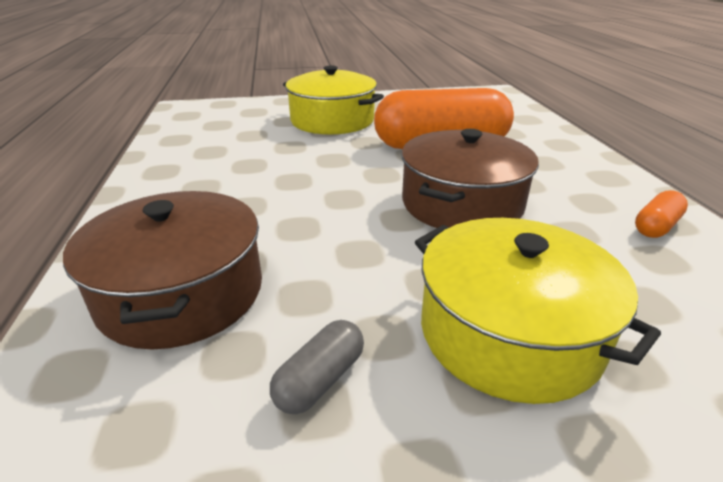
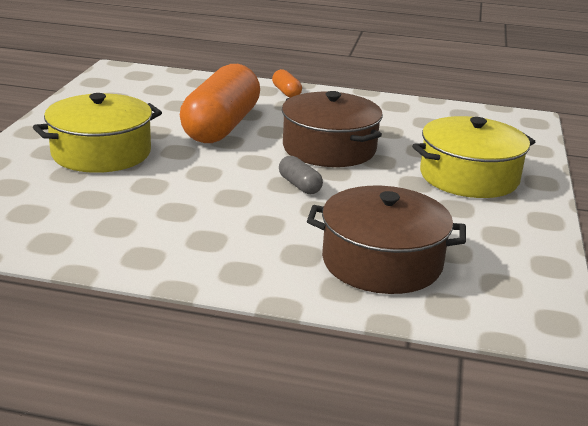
camera: 70 degrees left, 5 degrees down
(320, 380) = (483, 230): grey capsule -> grey capsule (299, 185)
(656, 226) = (397, 110): orange capsule -> orange capsule (286, 92)

